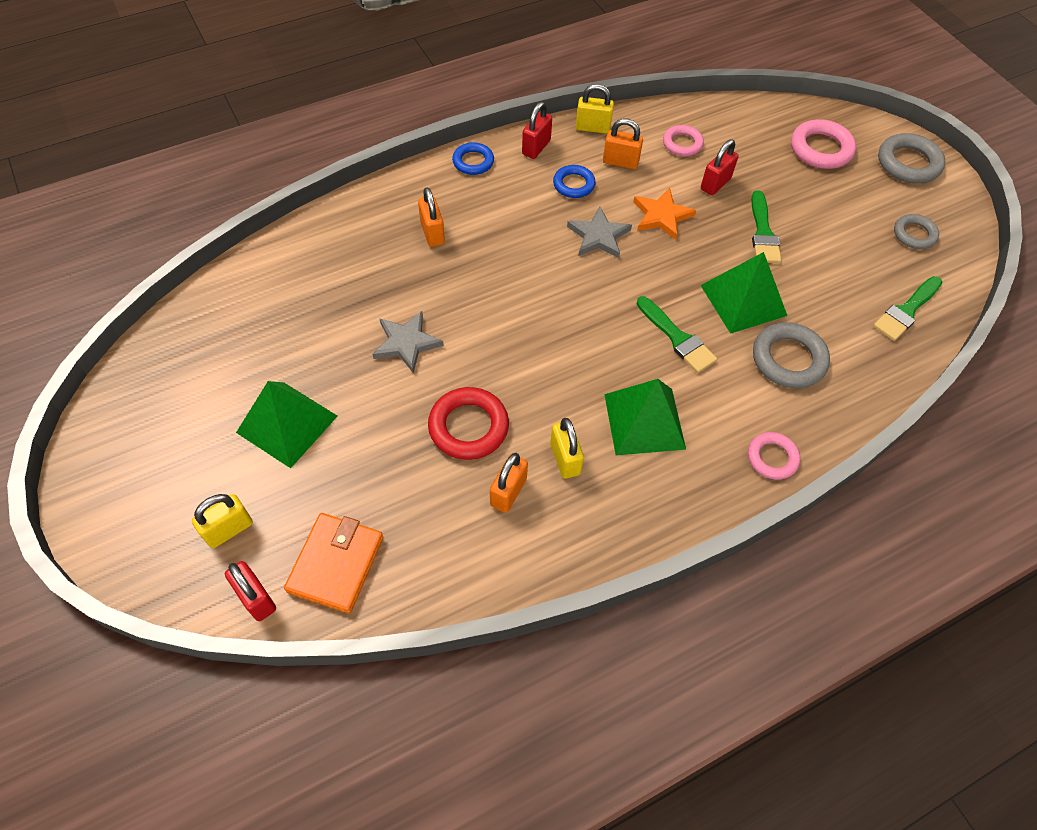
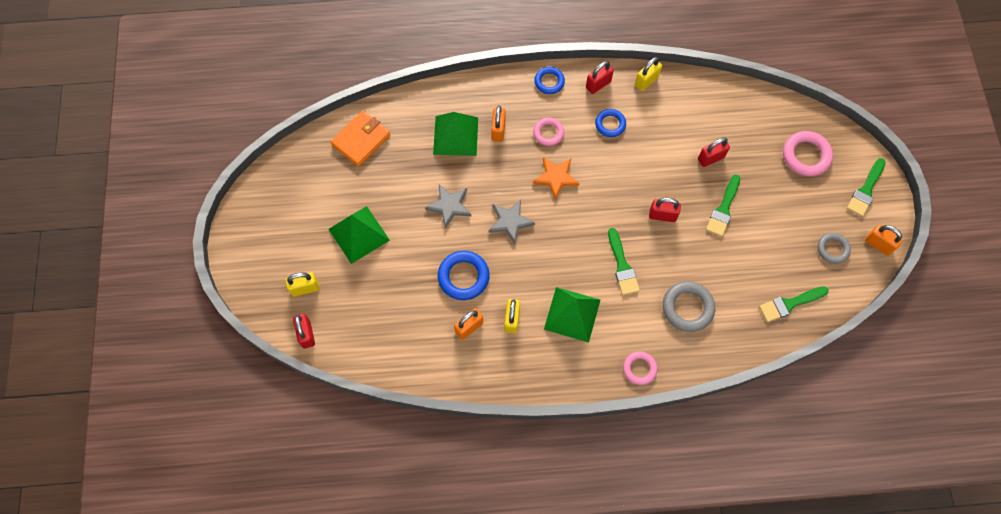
camera: 25 degrees right, 10 degrees up
(336, 564) = (355, 332): orange wallet -> orange wallet (361, 140)
(468, 427) = (463, 277): red ring -> blue ring
(592, 128) = (646, 81): yellow padlock -> yellow padlock turned 75 degrees counterclockwise
(598, 236) = (607, 171): grey star -> grey star (510, 221)
(620, 162) = (652, 117): orange padlock -> orange padlock (878, 244)
(661, 216) = (659, 171): orange star -> orange star (556, 177)
(682, 144) = (704, 116): pink ring -> pink ring (548, 133)
(694, 263) = (662, 215): none -> red padlock
(743, 300) = (681, 255): green pyramid -> green pyramid (455, 135)
(908, 163) = (865, 190): grey ring -> green brush

